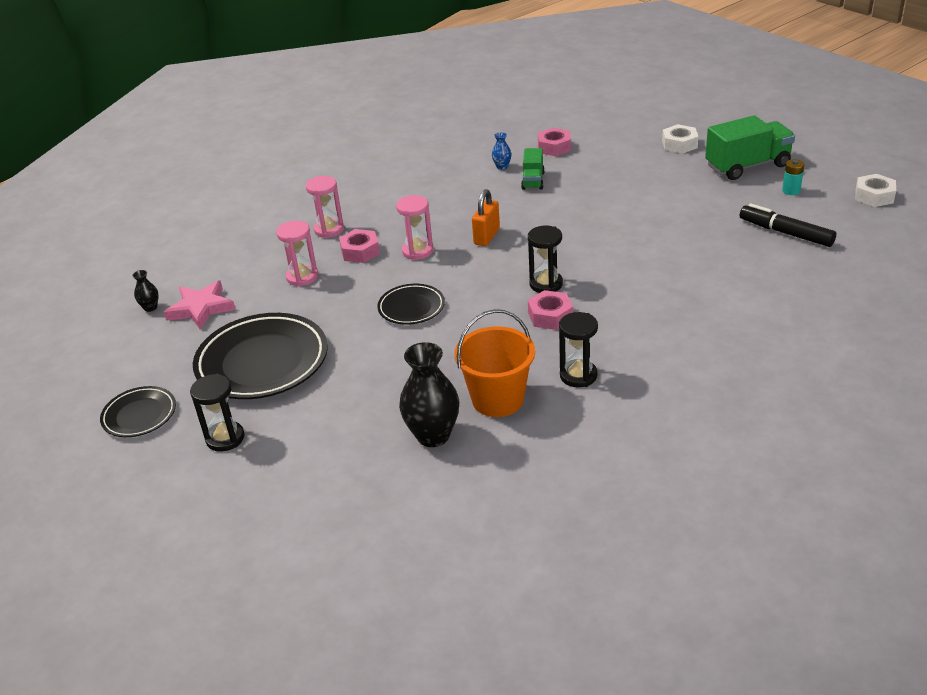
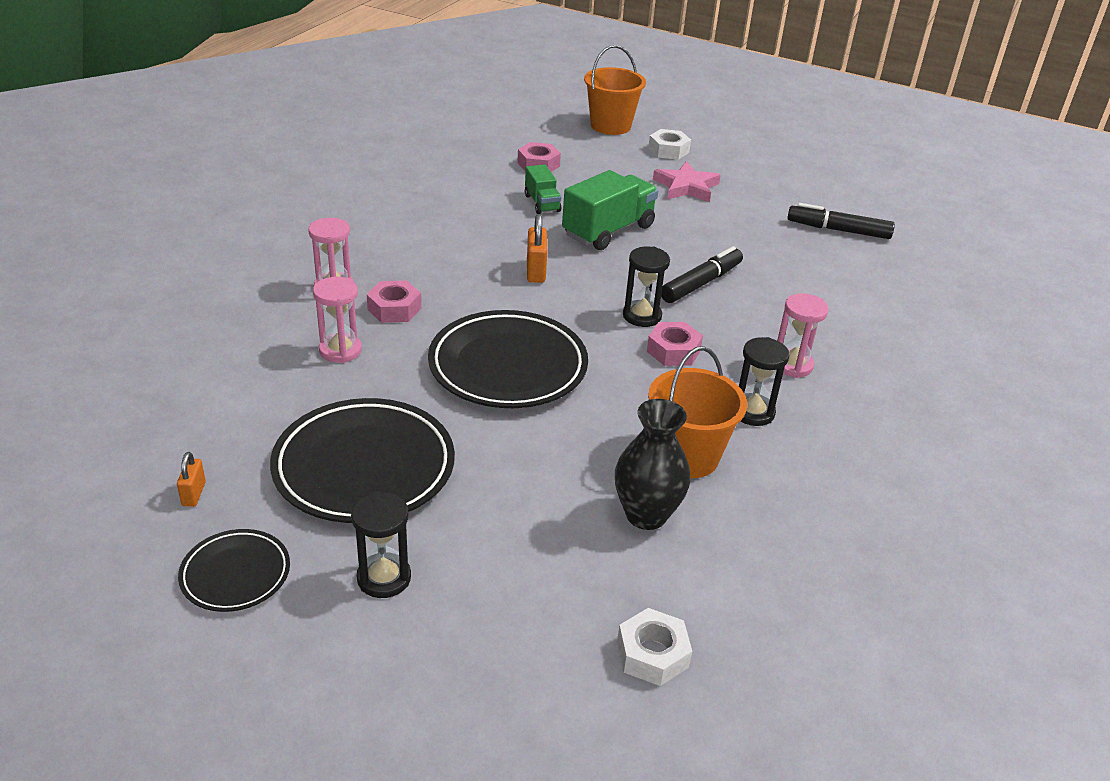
camera: 30 degrees left, 0 degrees up
(148, 359) = (194, 494): none -> orange padlock
(150, 308) = (148, 423): black vase -> none
(201, 308) = (225, 412): pink star -> pink star (686, 187)
(411, 308) = (508, 367): black plate -> black plate, size x1.88
(417, 251) = (466, 299): pink hourglass -> pink hourglass (792, 365)
(502, 167) = (495, 191): blue vase -> none
(618, 264) = (701, 283): none -> black marker
(643, 118) = (610, 126): none -> orange bucket
(747, 166) = (751, 166): green truck -> green truck (608, 231)
(791, 191) = (811, 187): turquoise battery -> none
(874, 196) = (888, 185): white nut -> white nut (652, 654)

